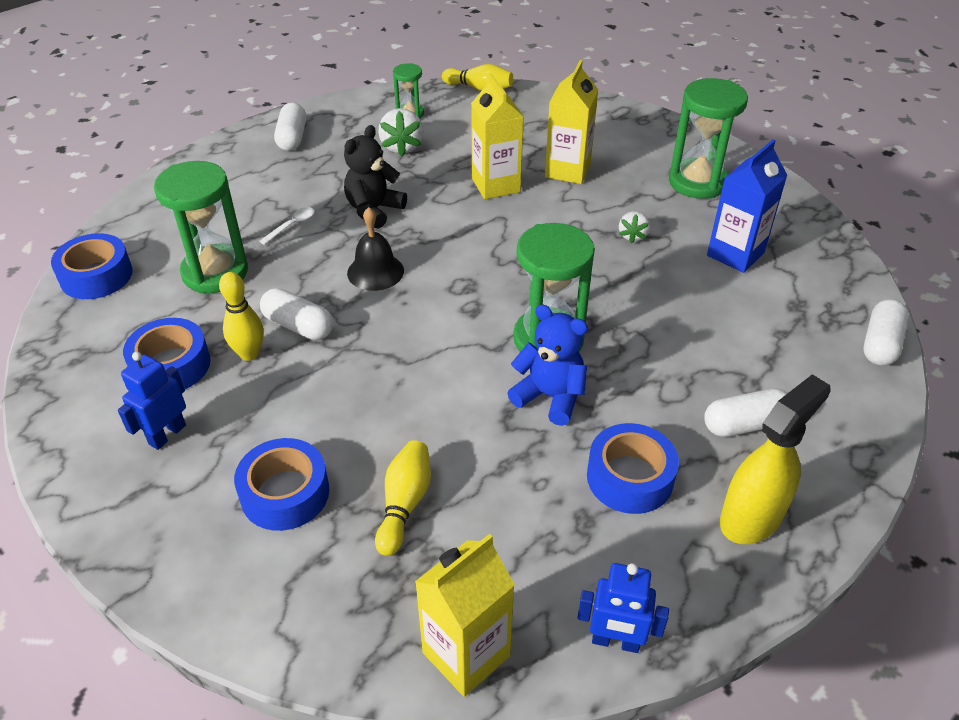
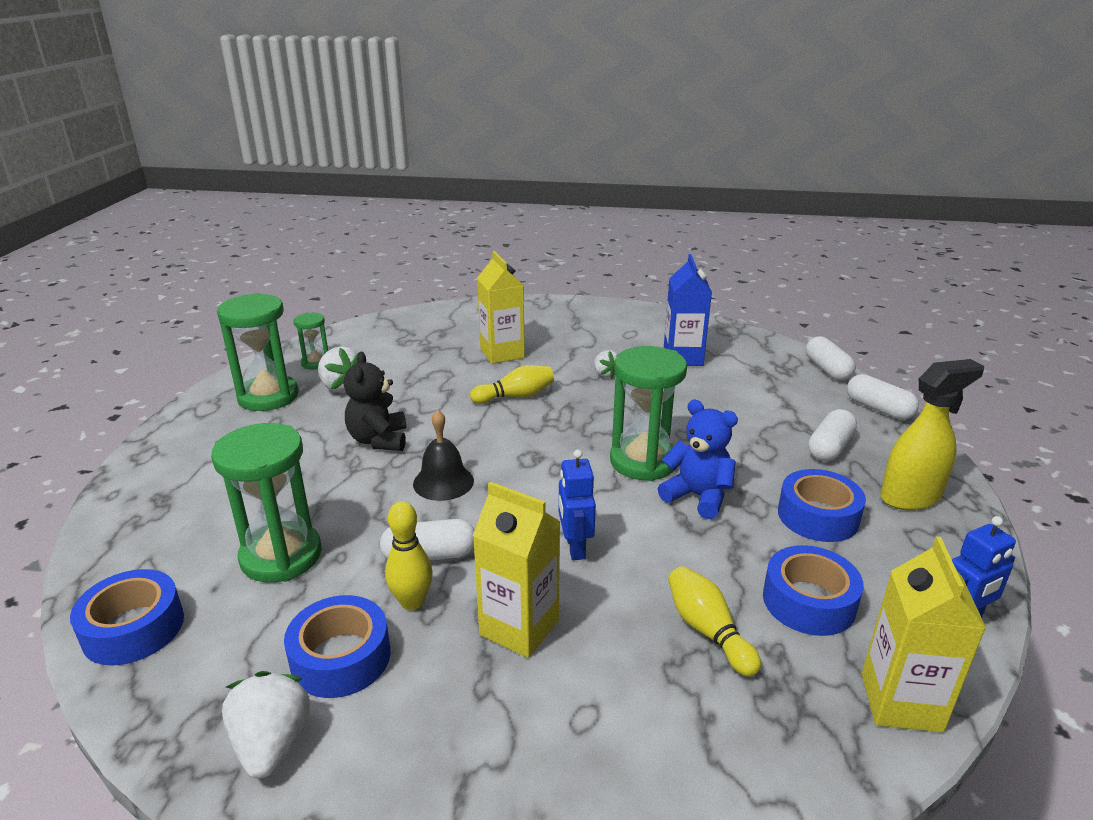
camera: 40 degrees left, 15 degrees down
(85, 395) = (272, 744): none -> white strawberry
(167, 434) = (421, 719): blue robot -> blue robot (575, 547)
(285, 493) = (604, 689): blue tape -> blue tape (809, 601)
(292, 138) = (219, 419): white capsule -> white capsule (878, 409)
(292, 225) = (313, 484): white spoon -> none
(479, 89) = (355, 327): yellow bowling pin -> yellow bowling pin (515, 396)
(496, 185) = (460, 383): yellow carton -> yellow carton (519, 628)
(550, 397) = (698, 496): blue teddy bear -> blue teddy bear turned 45 degrees clockwise
(697, 182) = (600, 328): green hourglass -> green hourglass (268, 397)
(751, 517) = (911, 497): yellow spray bottle -> yellow spray bottle turned 60 degrees clockwise

